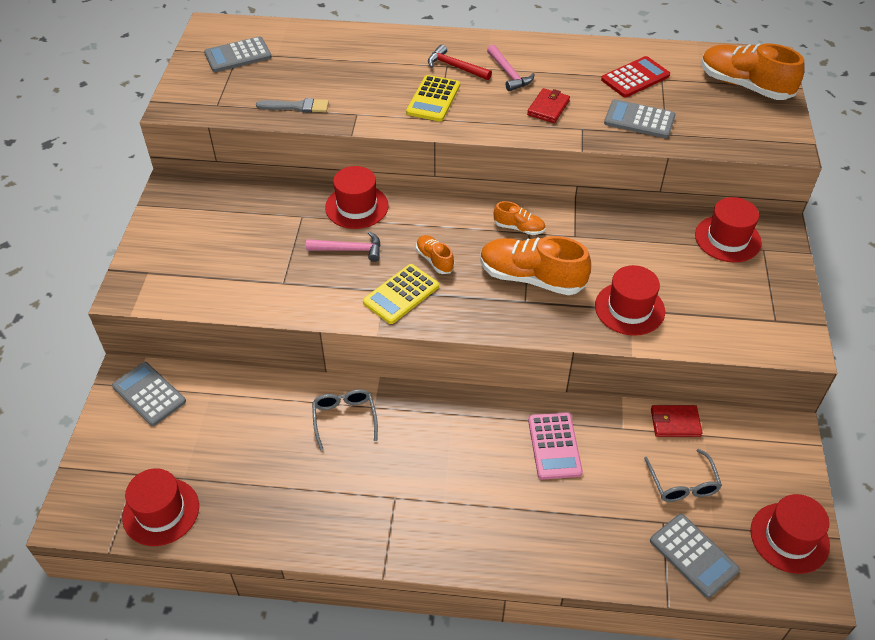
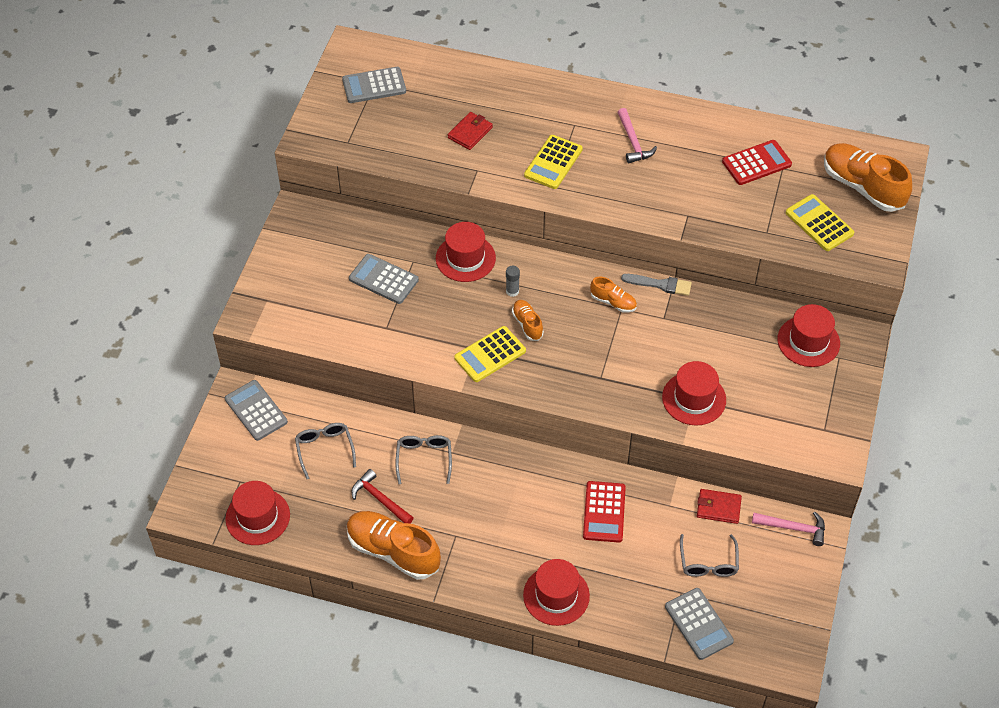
camera: 10 degrees right, 5 degrees up
(231, 425) = (325, 450): none -> grey glasses
(297, 107) = (422, 154): grey brush -> grey brush (660, 284)
(349, 250) = (451, 303): pink hammer -> pink hammer (793, 528)
(412, 231) = (512, 291): none -> grey glue stick
(455, 67) = (582, 127): red hammer -> red hammer (380, 499)
(531, 278) = (612, 355): orange shoe -> orange shoe (393, 551)
(548, 108) = (661, 187): red wallet -> red wallet (470, 133)
(554, 446) = (604, 512): pink calculator -> red calculator
(639, 120) = (745, 213): grey calculator -> grey calculator (383, 279)
(715, 120) = (819, 223): none -> yellow calculator
(789, 538) = (786, 622): red hat -> red hat (556, 595)

